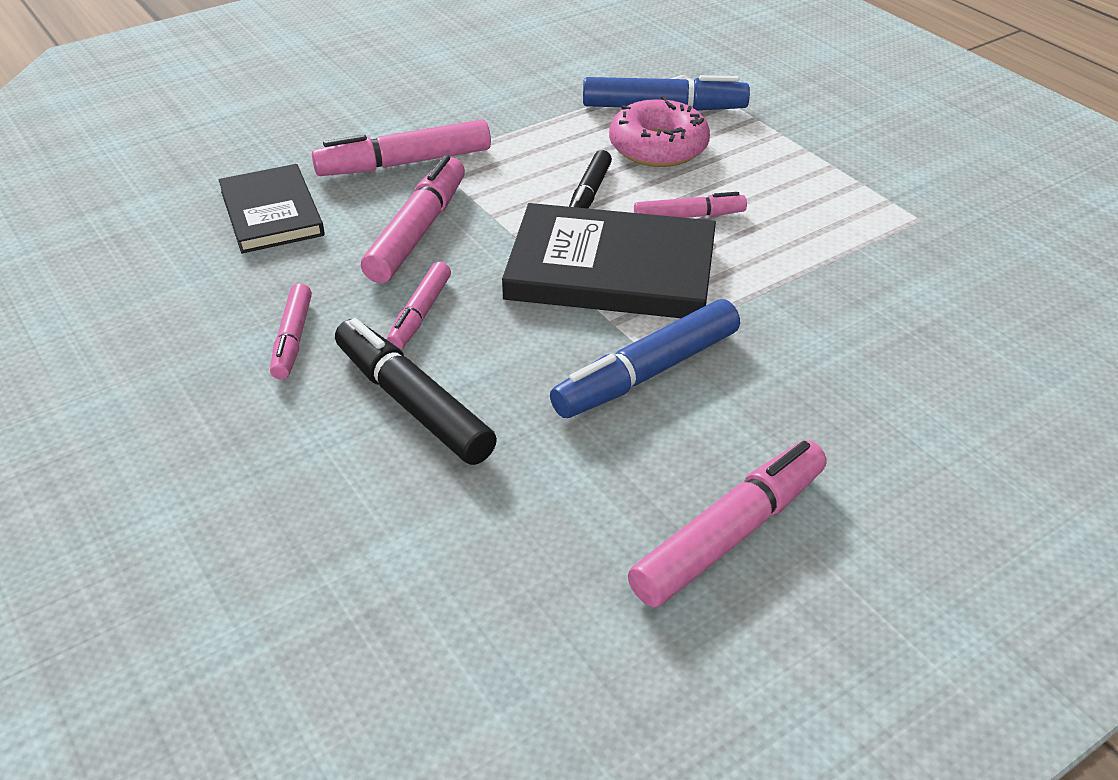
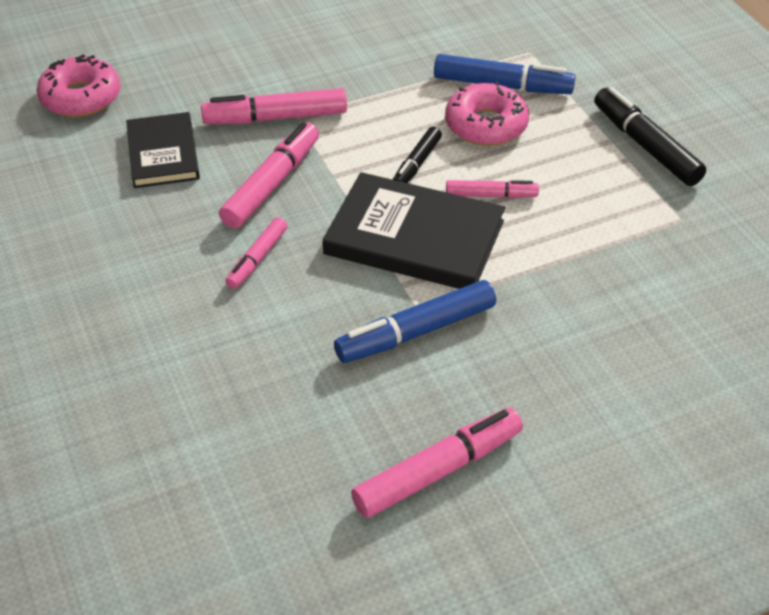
camera: 10 degrees right, 5 degrees up
(154, 164) = (81, 97): none -> pink donut
(292, 339) = (158, 269): pink marker -> none
(413, 403) = (235, 334): black marker -> black marker (645, 145)

